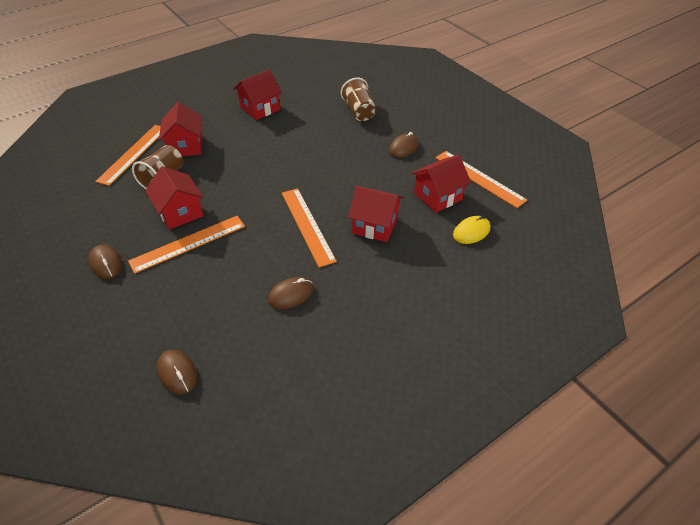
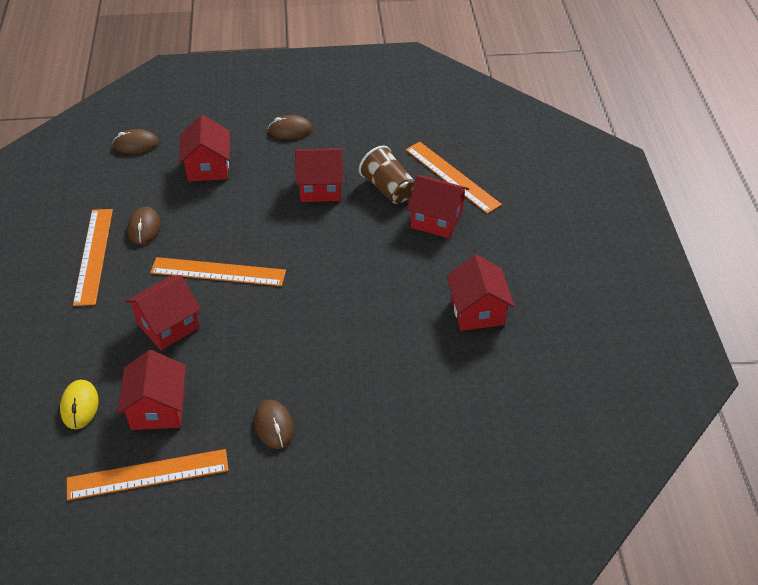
camera: 120 degrees right, 0 degrees up
(187, 294) = (208, 167): none -> red house
(188, 243) = (270, 182): orange ruler -> orange ruler (94, 255)
(359, 111) = (395, 418): brown cup -> none

